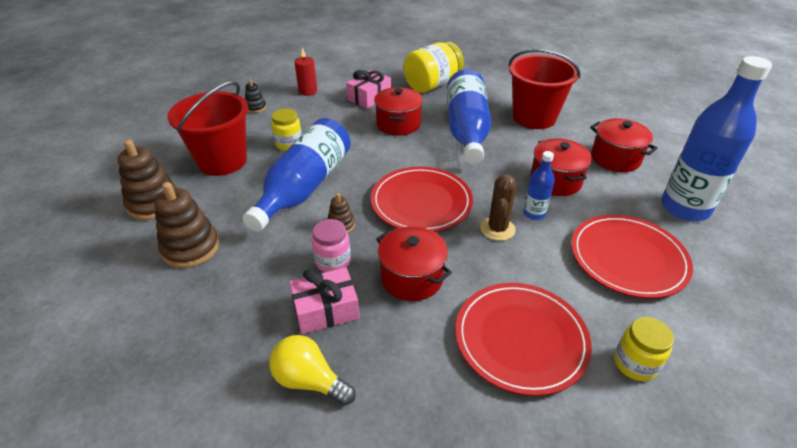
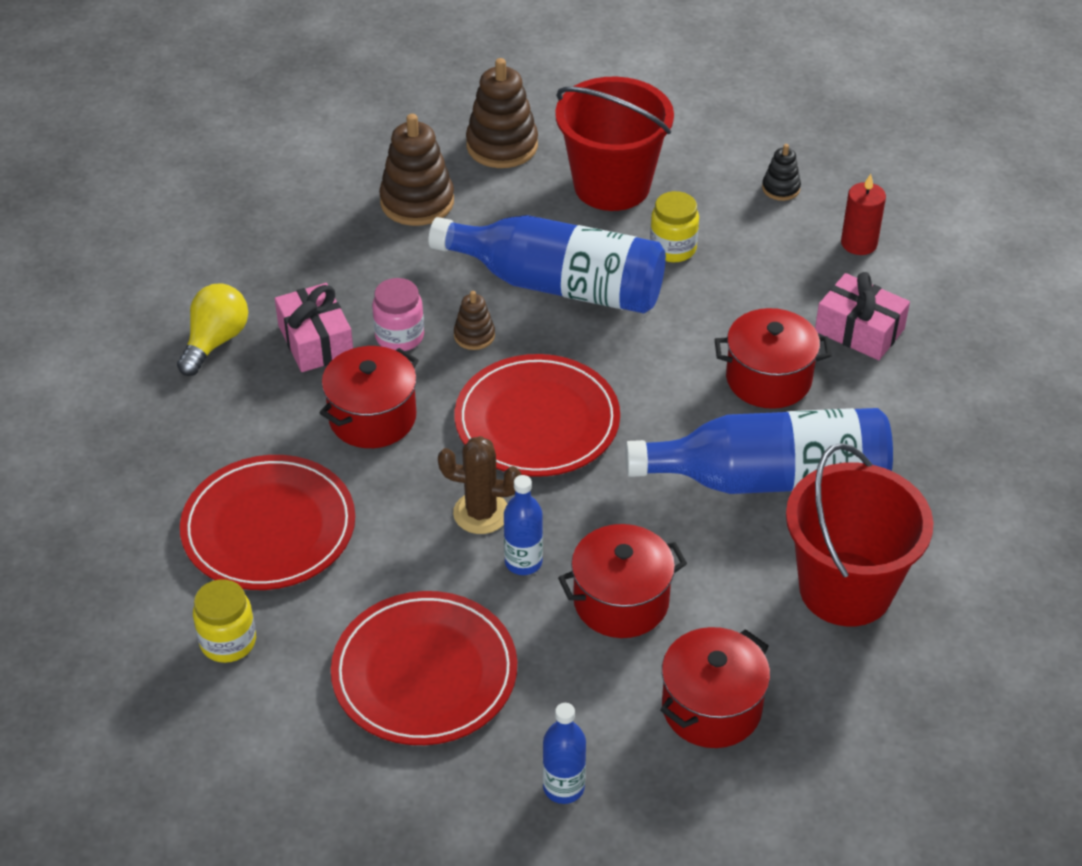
camera: 85 degrees right, 5 degrees up
(432, 85) = (942, 422): yellow jar -> none
(684, 208) = (563, 787): blue bottle -> blue bottle, size x0.46

